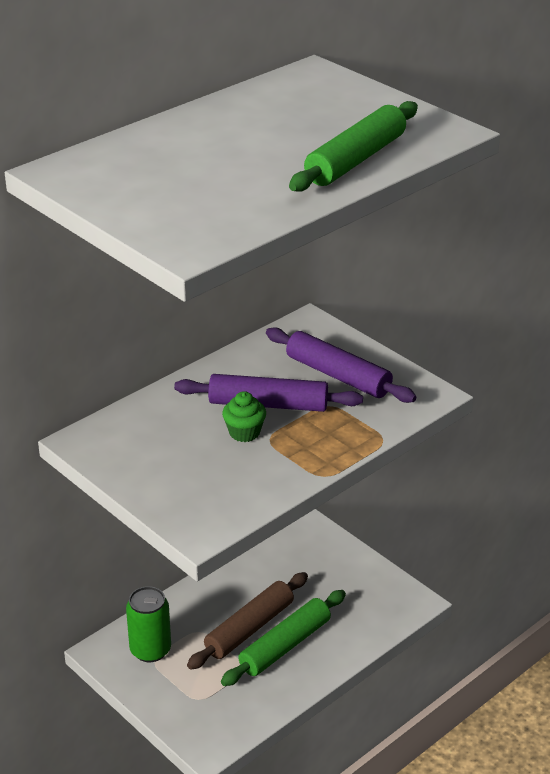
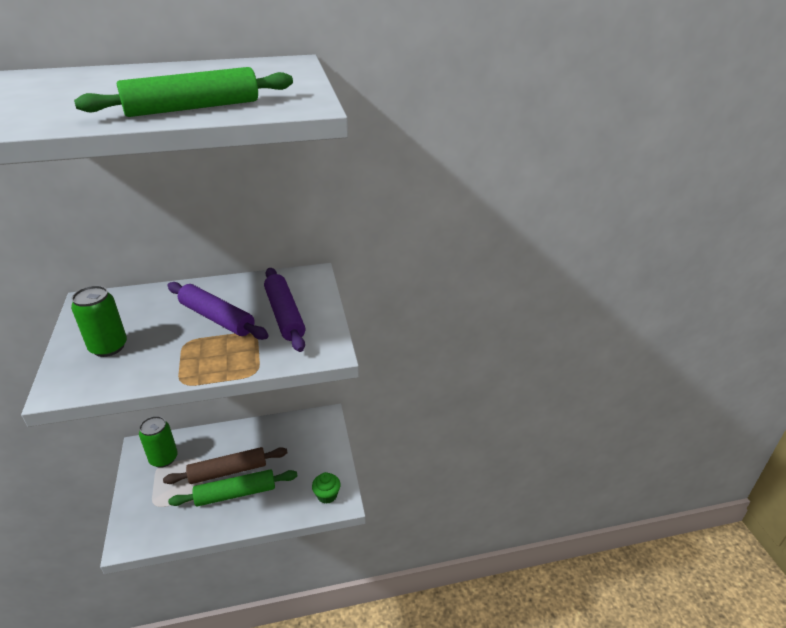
camera: 30 degrees right, 0 degrees up
(190, 475) = (108, 347): none -> green can
(244, 433) = (177, 332): green cupcake -> green cupcake (327, 495)

